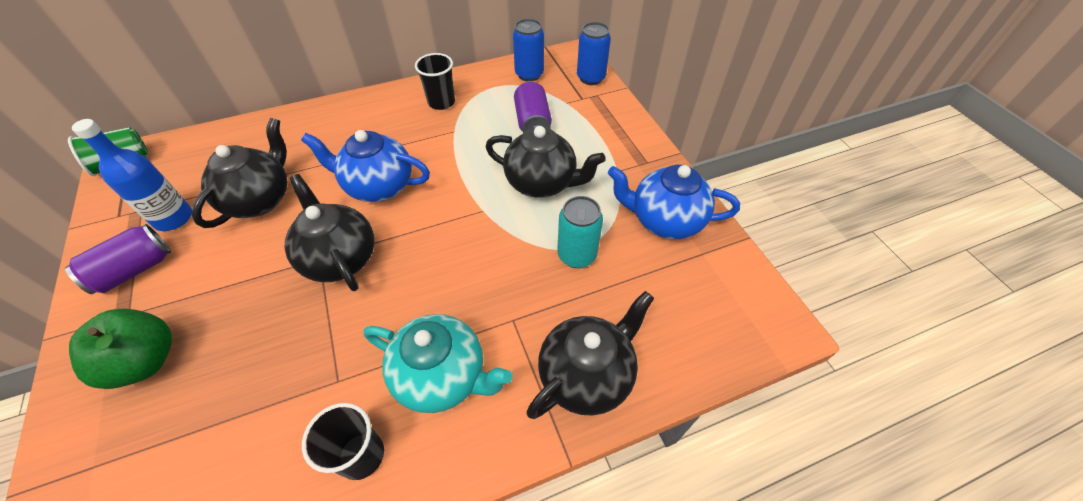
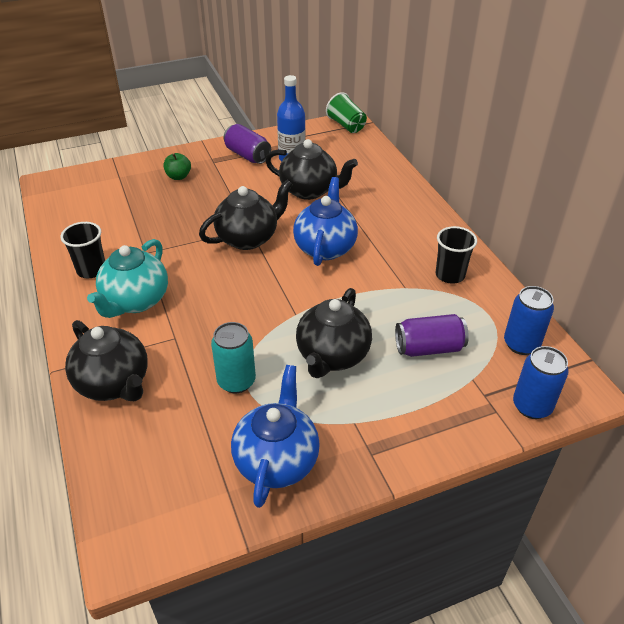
camera: 90 degrees right, 10 degrees down
(146, 361) = (178, 176): green apple -> green apple, size x0.59

